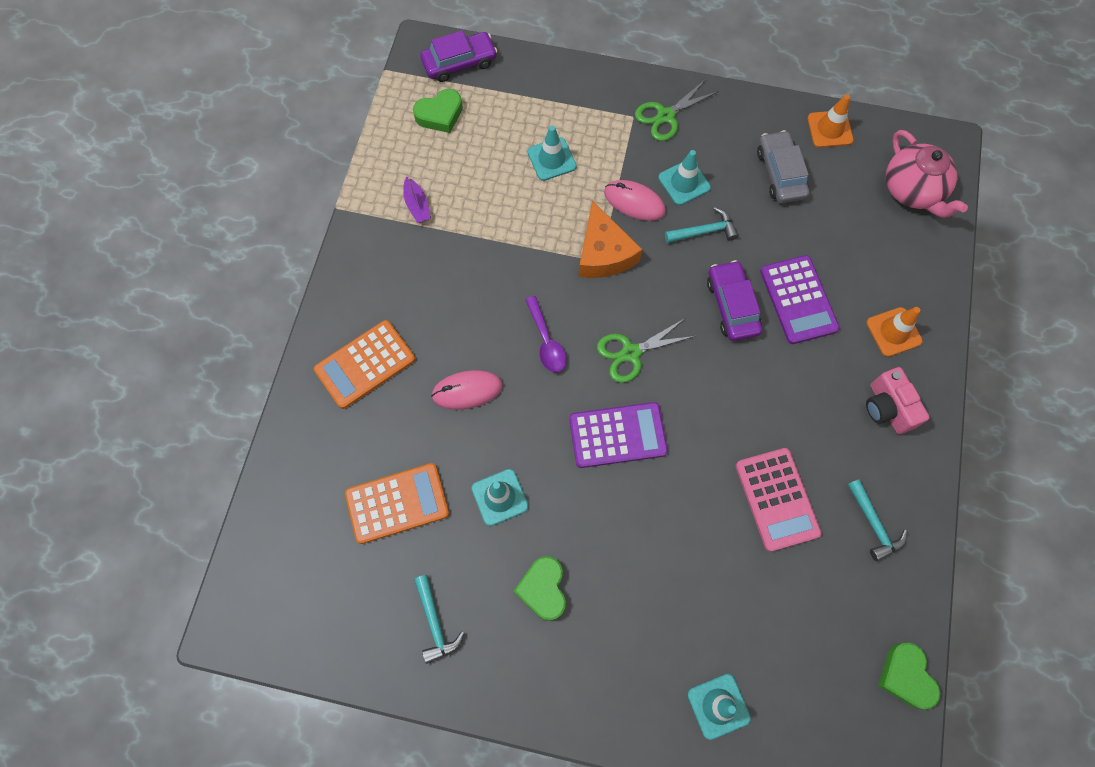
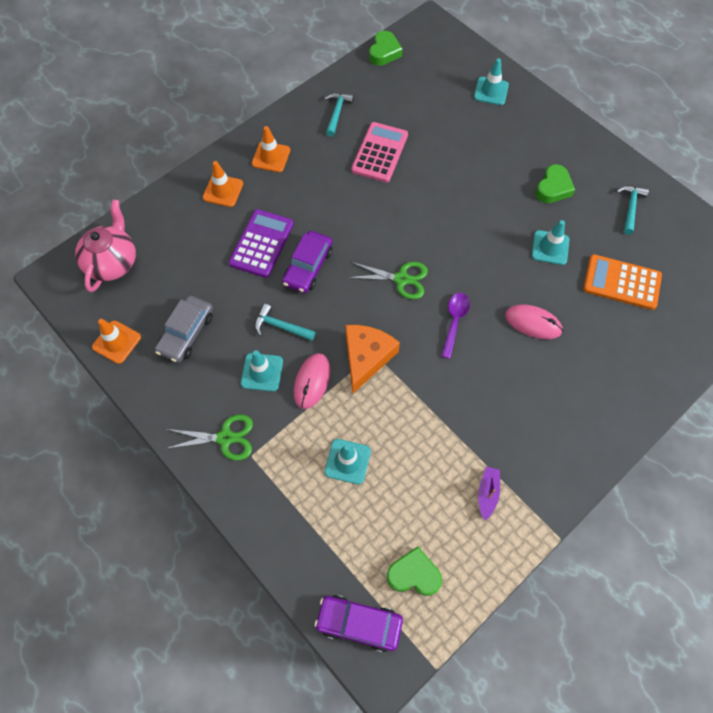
camera: 145 degrees left, 5 degrees down
(365, 364) = (599, 386): orange calculator -> none
(617, 435) = (448, 237): purple calculator -> none
(634, 202) = (312, 381): pink mouse -> pink mouse turned 45 degrees clockwise
(887, 408) = (271, 157): pink camera -> orange traffic cone

